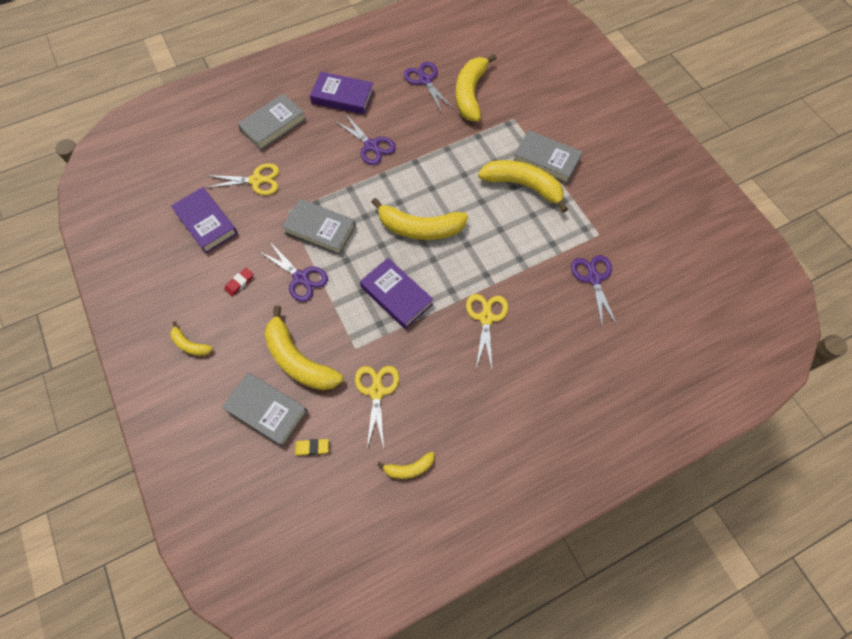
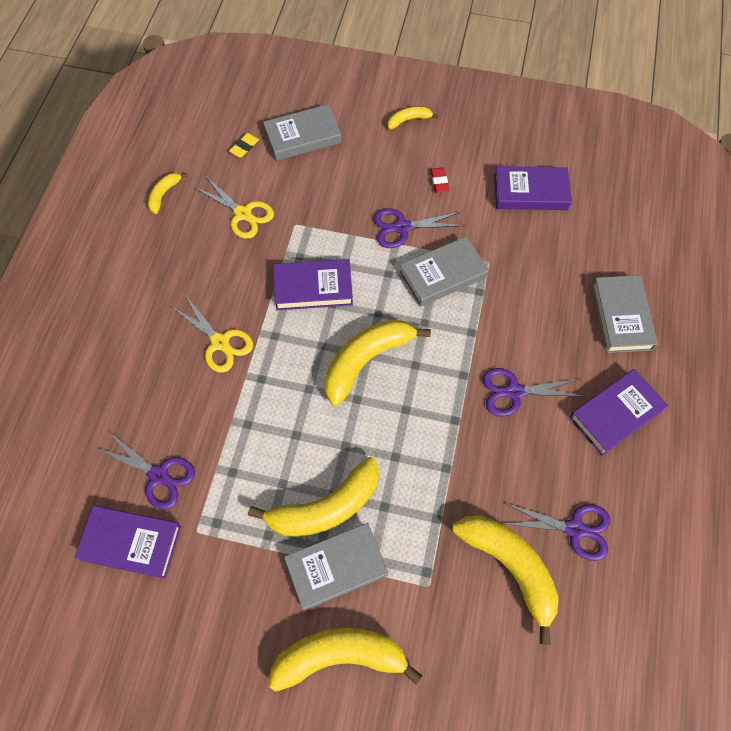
camera: 130 degrees right, 0 degrees up
(256, 180) = (551, 258): yellow scissors -> none
(299, 360) = (324, 180): yellow banana -> yellow banana (340, 656)
(638, 260) = (131, 543): none -> purple book

